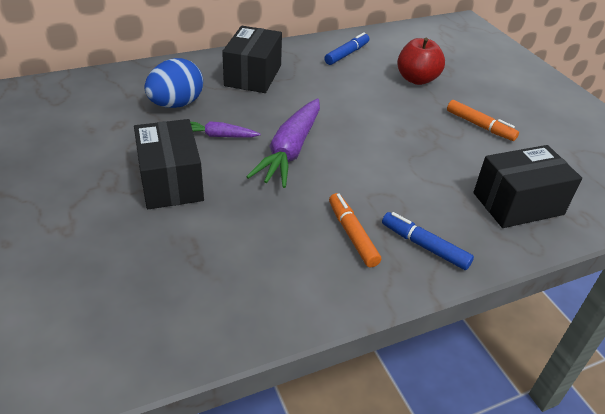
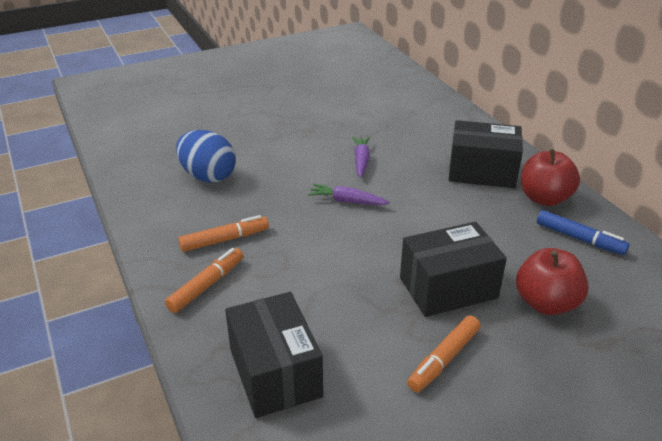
camera: 90 degrees right, 5 degrees down
(171, 181) = (291, 145): black box -> black box (448, 288)
(176, 104) = (406, 135): blue egg -> blue egg (208, 176)
(290, 150) = (347, 201): purple carrot -> purple carrot, size x0.53
(296, 57) = (544, 198): none -> red apple
(424, 246) = (207, 285): blue marker -> orange marker

